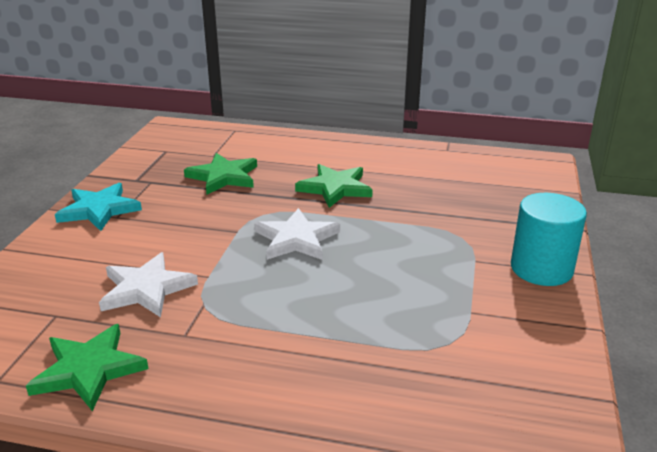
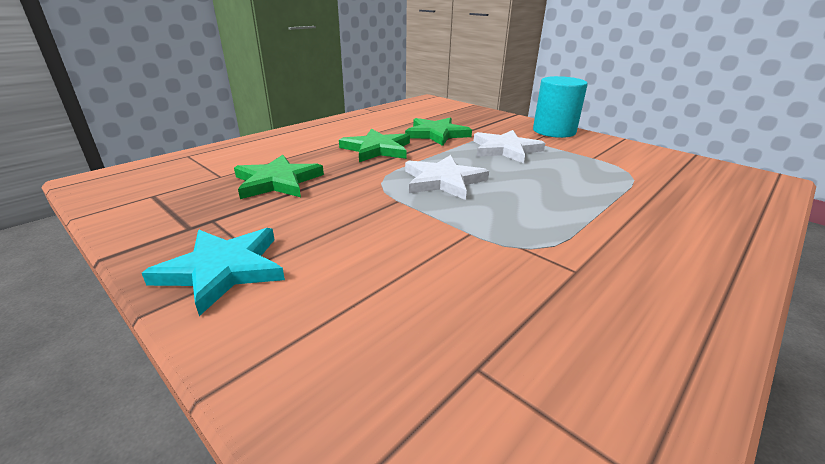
camera: 60 degrees left, 0 degrees up
(88, 370) = (631, 358): green star -> green star (436, 134)
(146, 289) = (466, 275): white star -> white star (505, 149)

